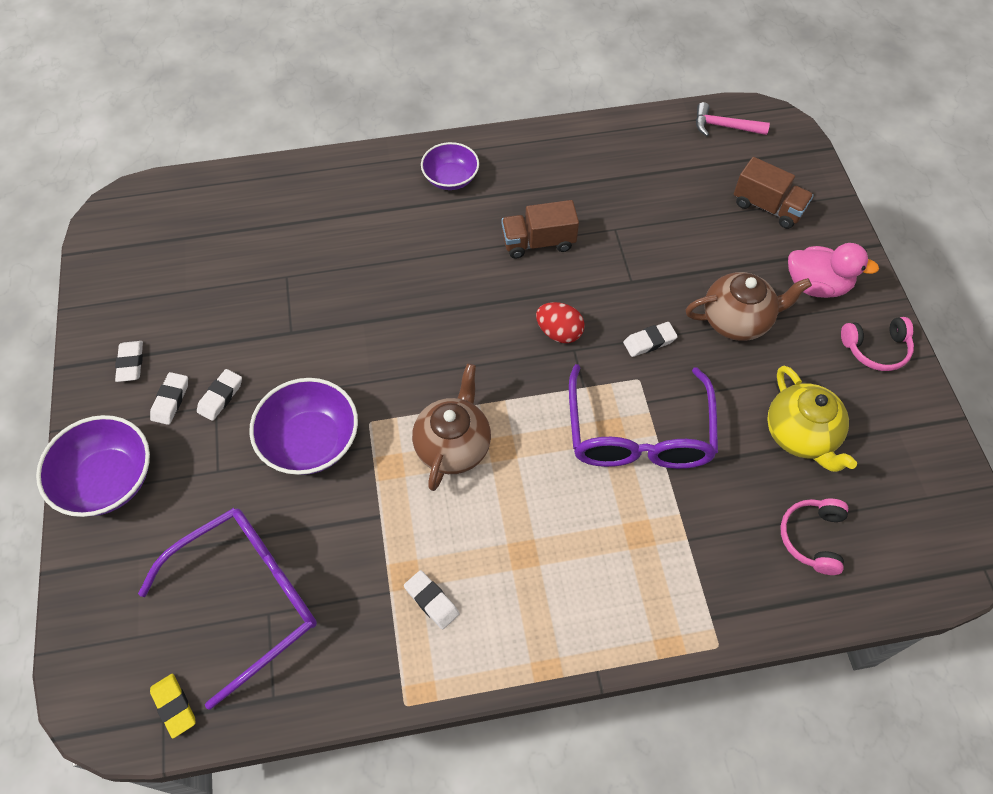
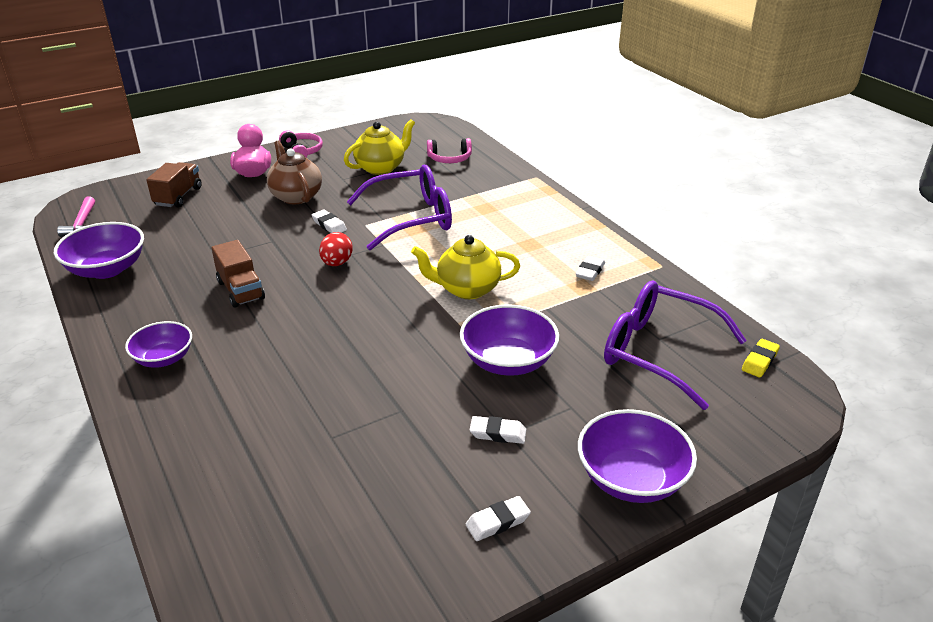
camera: 110 degrees left, 25 degrees down
(170, 400) = (522, 469): white eraser -> none
(453, 445) = (466, 289): brown teapot -> yellow teapot
(621, 144) = (107, 269): none -> purple bowl

